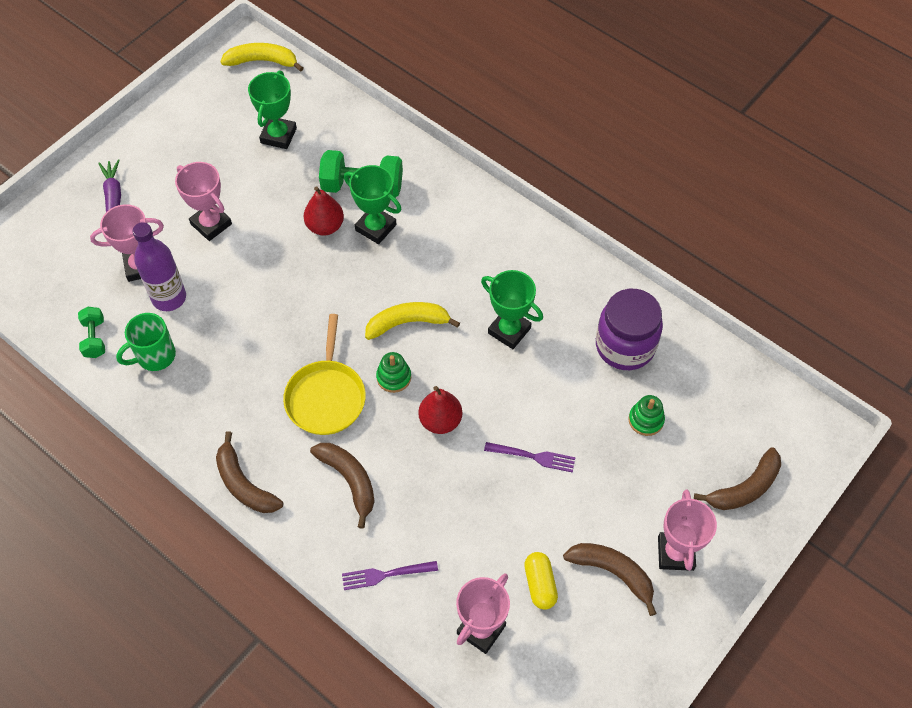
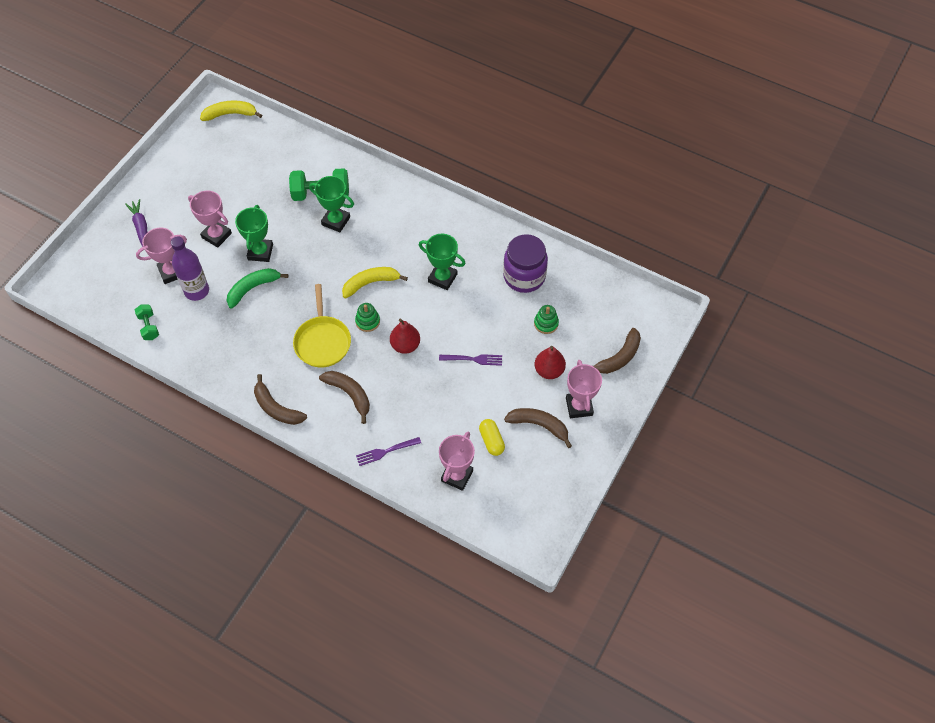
camera: 10 degrees left, 0 degrees up
(155, 356) = (195, 332): green mug -> none
(245, 306) = (253, 288): none -> green banana
(278, 135) = (253, 166): green trophy -> green trophy (260, 252)
(325, 226) = (299, 225): red pear -> red pear (549, 370)

